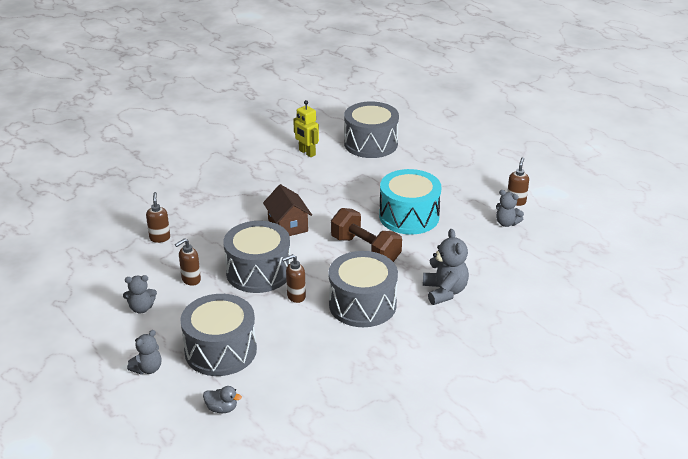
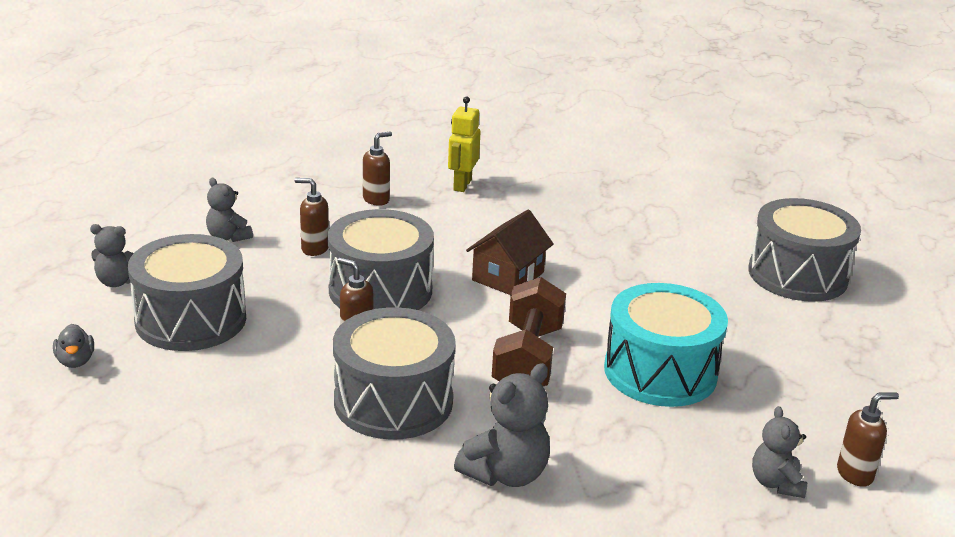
camera: 55 degrees right, 5 degrees down
(307, 153) = (695, 233): yellow robot -> yellow robot (462, 185)

